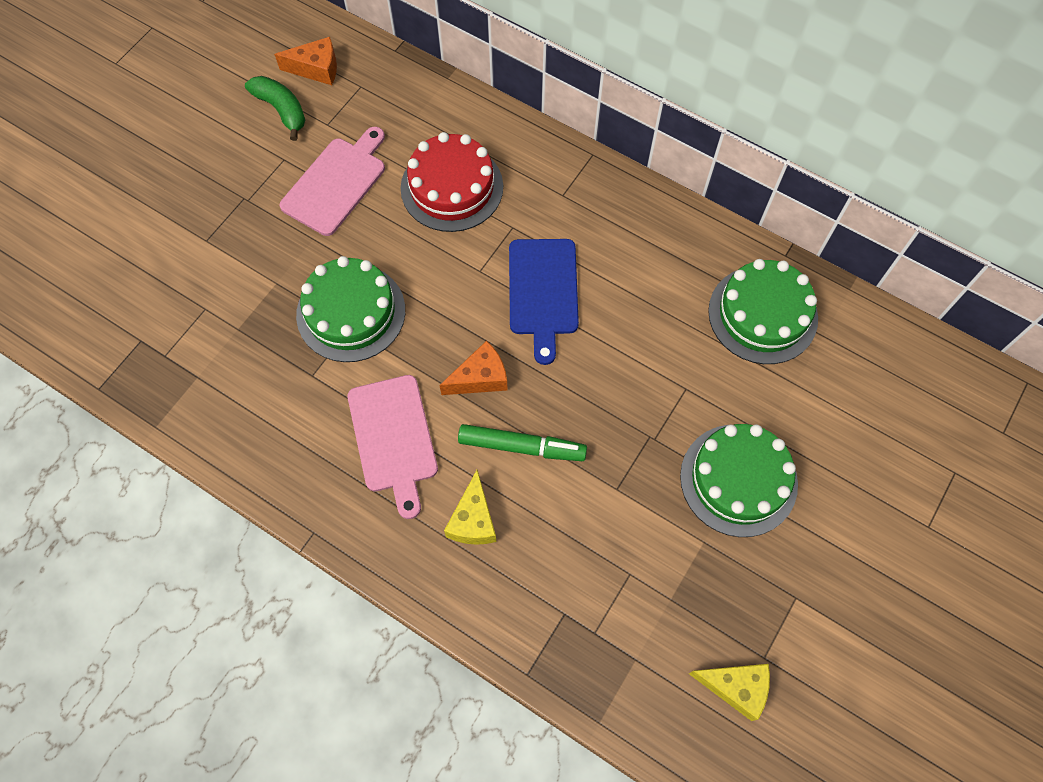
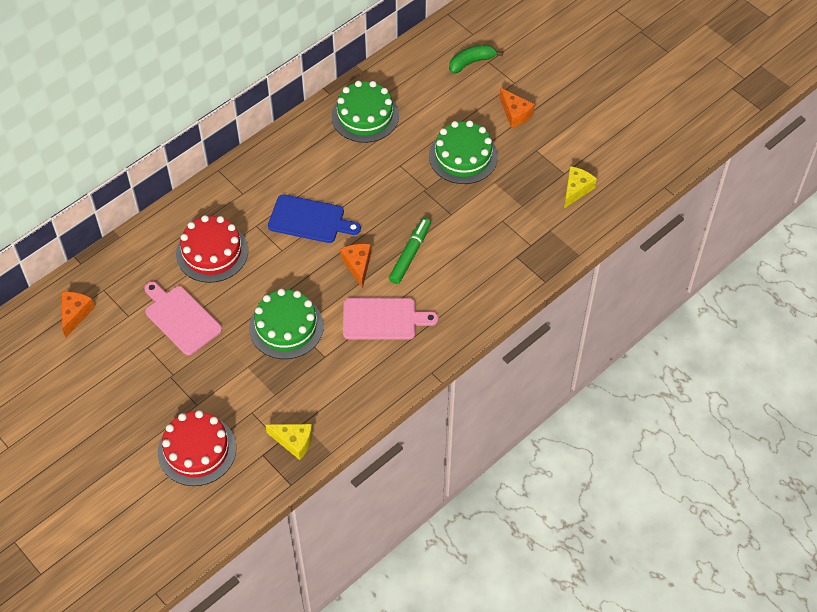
camera: 75 degrees left, 10 degrees down
(137, 261) = (197, 450): none -> red cake
(281, 110) = (103, 342): green banana -> green banana (471, 62)
(473, 520) = (448, 288): yellow cheese -> yellow cheese (294, 442)
(861, 543) = (515, 113): none -> orange cheese

